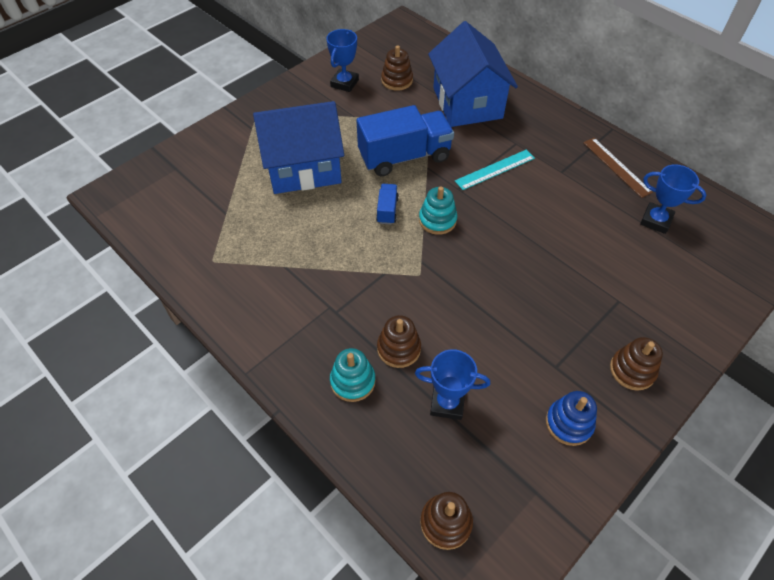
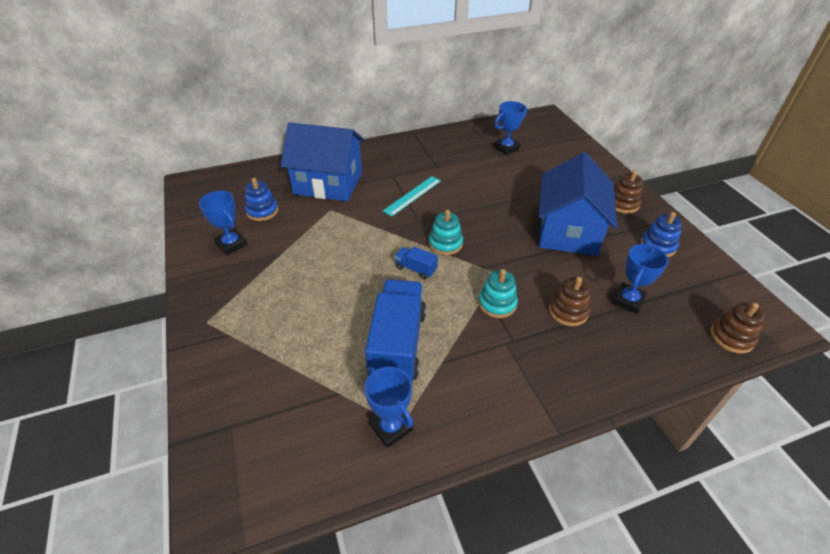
camera: 65 degrees left, 10 degrees down
(208, 256) = (391, 427): none -> blue trophy
(303, 168) = (321, 309): blue house -> blue house (568, 231)
(352, 381) = (592, 352): turquoise stacking toy -> turquoise stacking toy (497, 303)
(397, 80) = (262, 211): brown stacking toy -> blue stacking toy
(404, 157) = (361, 238): blue truck -> blue truck (398, 345)
(495, 169) = (412, 195): turquoise ruler -> turquoise ruler turned 45 degrees clockwise
(616, 167) = (449, 144): brown ruler -> none

